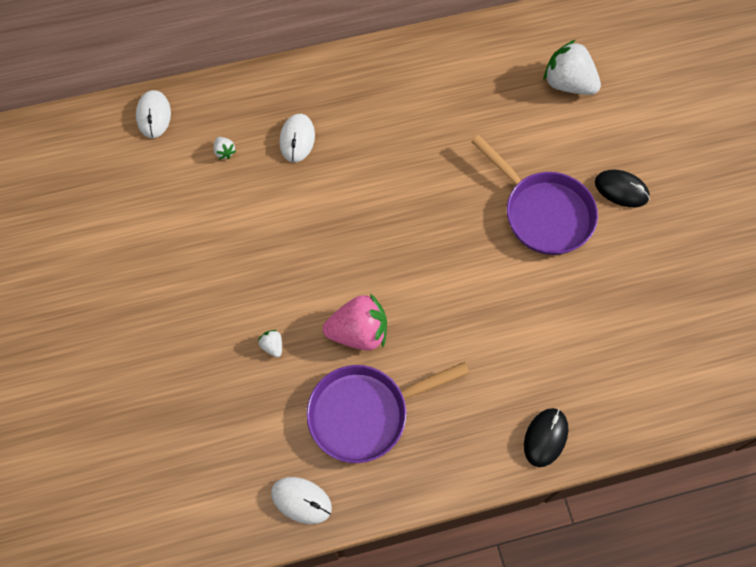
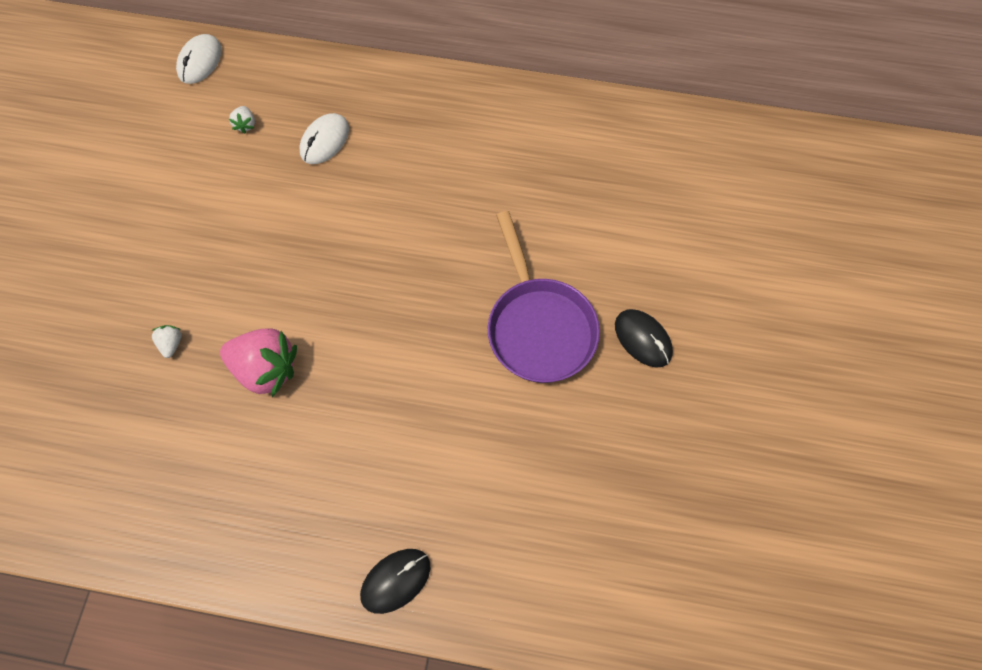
camera: 25 degrees right, 0 degrees up
(301, 500) = (101, 522): white mouse -> none
(365, 413) = (220, 459): purple pan -> none
(568, 83) = (649, 197): white strawberry -> none

